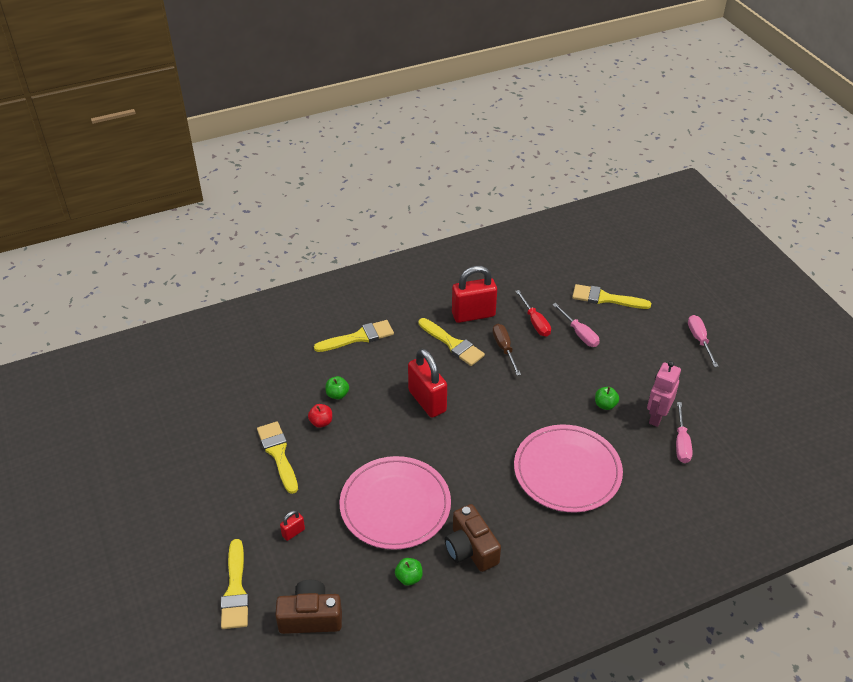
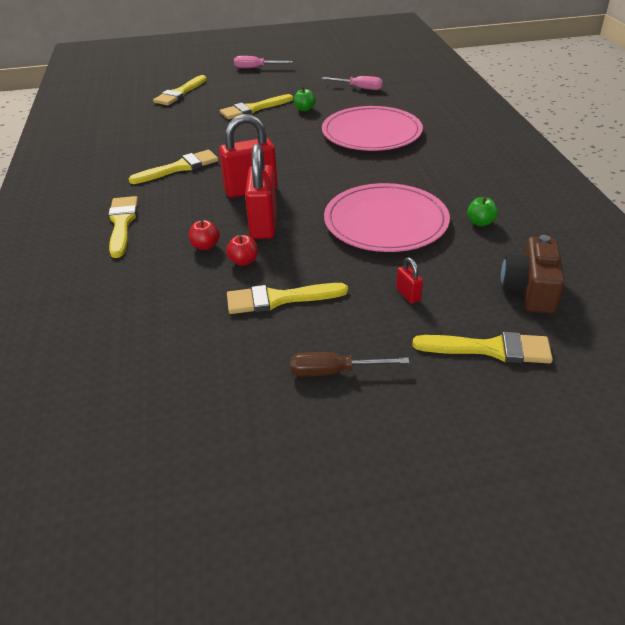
camera: 75 degrees left, 5 degrees down
(337, 394) = (205, 246): green apple -> red apple
(470, 549) = (449, 186): brown camera -> none
(473, 315) = (147, 153): red padlock -> red padlock (263, 225)
(504, 349) = (206, 143): brown screwdriver -> brown screwdriver (334, 372)
(535, 322) = (183, 125): red screwdriver -> none
(579, 333) = (213, 108): pink screwdriver -> none
(590, 364) = (253, 109): none -> yellow brush
(656, 417) = (328, 92): pink robot -> none

